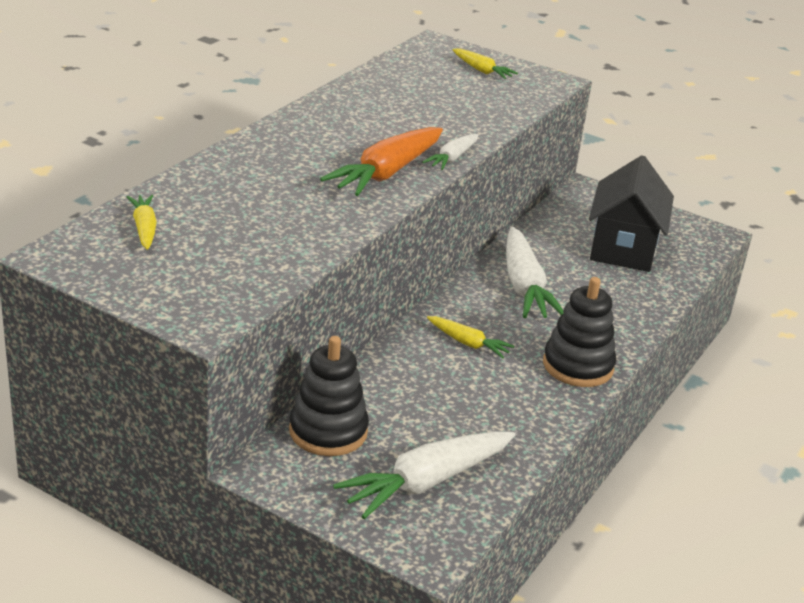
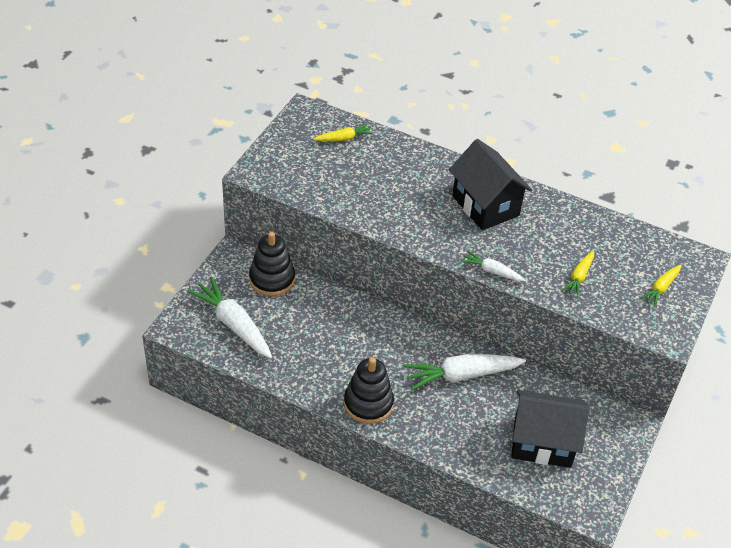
camera: 85 degrees right, 15 degrees up
(327, 143) = (485, 205): none -> black house
(386, 173) = (454, 237): orange carrot -> none
(468, 343) = (379, 343): yellow carrot -> yellow carrot (579, 277)

